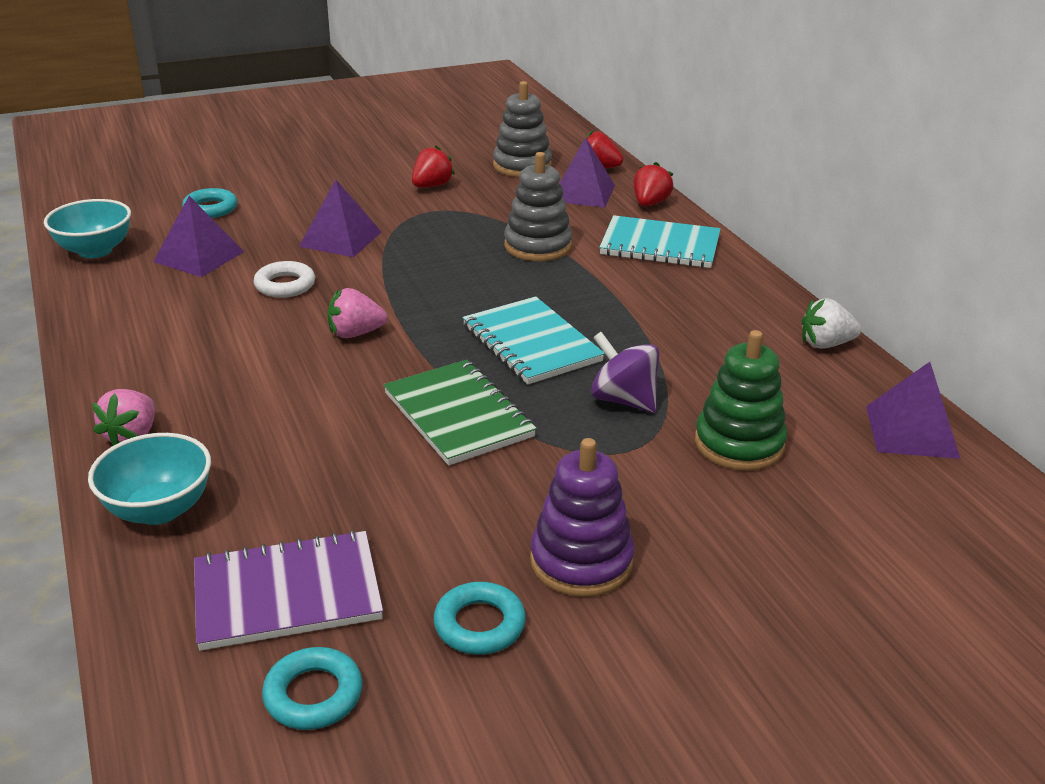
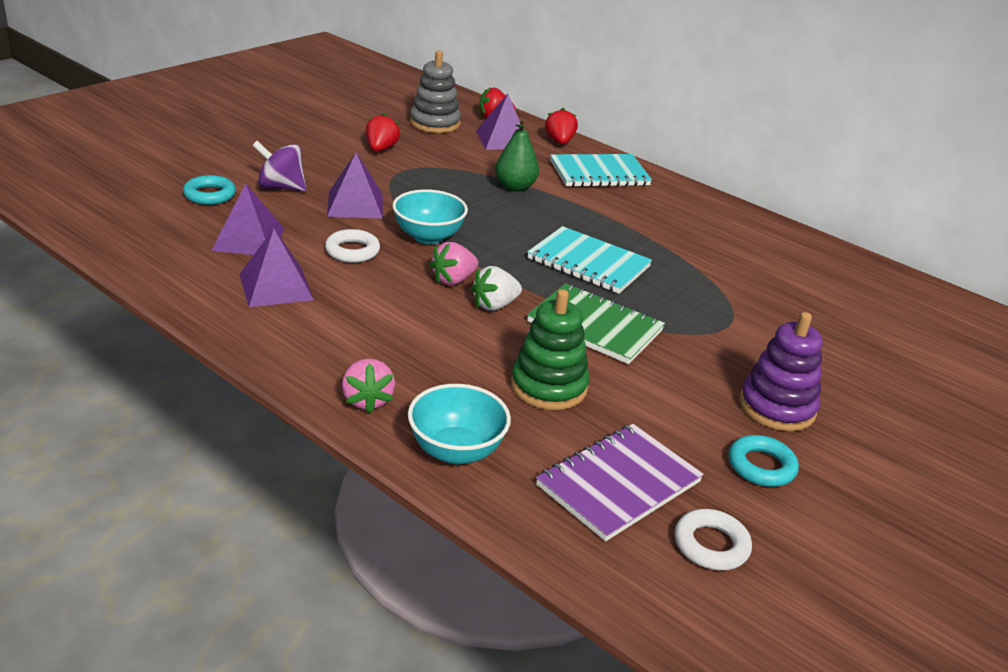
camera: 30 degrees left, 0 degrees up
(95, 250) = (143, 250): turquoise bowl -> turquoise bowl (428, 237)
(313, 695) = (711, 545): turquoise ring -> white ring
(538, 246) = (515, 187): grey stacking toy -> green pear
(623, 400) = (690, 291): purple spinning top -> purple spinning top (281, 187)
(739, 444) = (788, 306): green stacking toy -> green stacking toy (548, 386)
(825, 344) = (771, 227): white strawberry -> white strawberry (494, 305)
(911, 431) = (872, 275): purple pyramid -> purple pyramid (276, 287)

